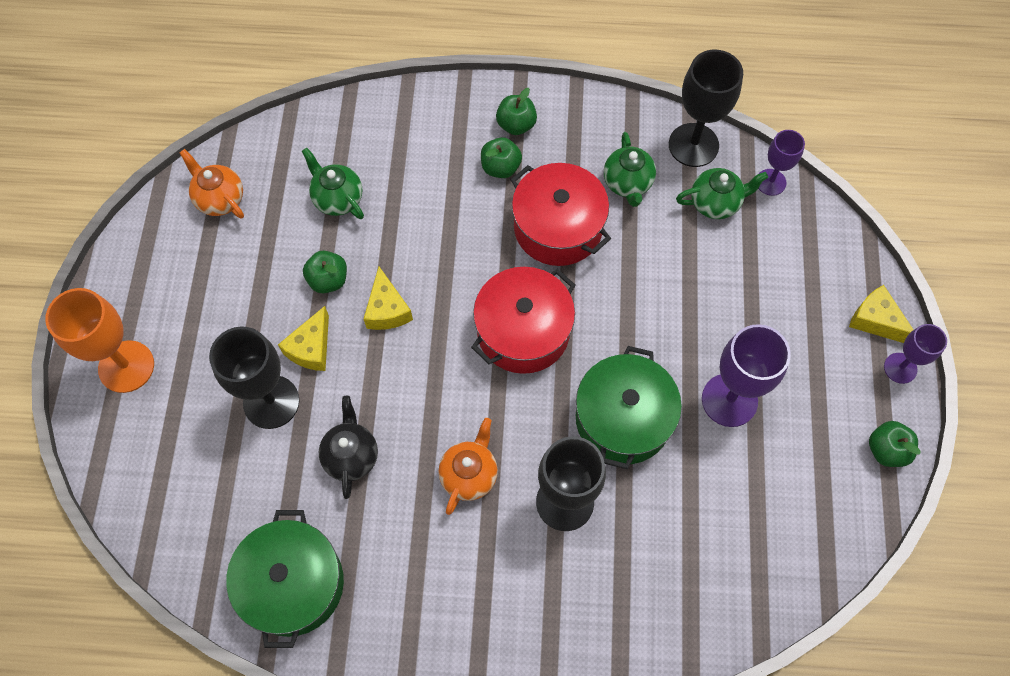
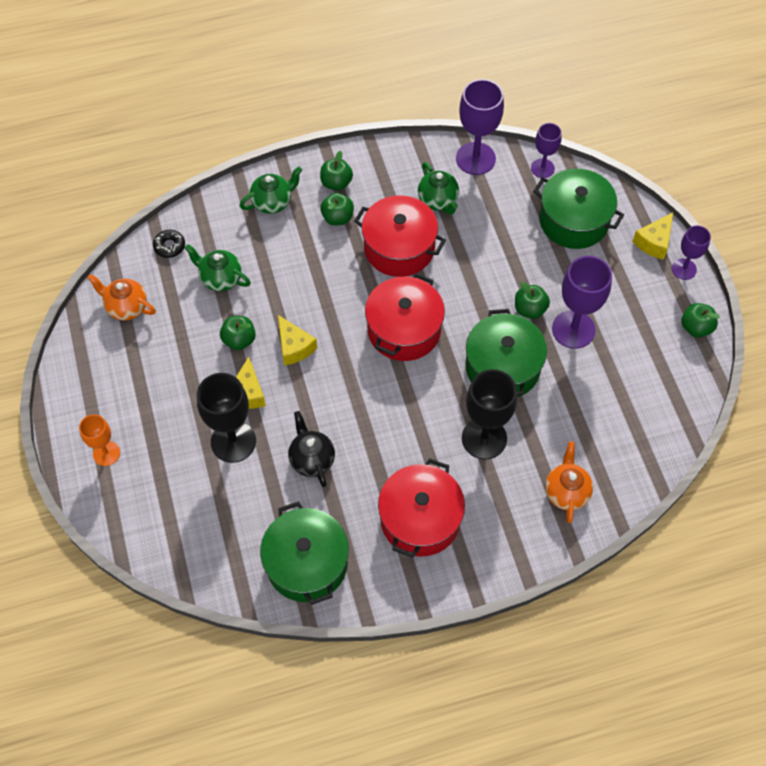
camera: 20 degrees left, 5 degrees down
(126, 366) = (106, 453): orange goblet -> orange goblet, size x0.59
(296, 141) = (169, 246): none -> black donut
(447, 578) = (420, 519): none -> red pot
(469, 474) = (406, 443): orange teapot -> orange teapot (566, 492)
(685, 356) = (530, 309): none -> green apple
(693, 145) = (475, 158): black goblet -> purple goblet
(715, 203) = (508, 195): green teapot -> green teapot (272, 202)
(784, 261) = (573, 221): none -> green pot
(875, 320) = (654, 242): yellow cheese -> yellow cheese turned 75 degrees counterclockwise

